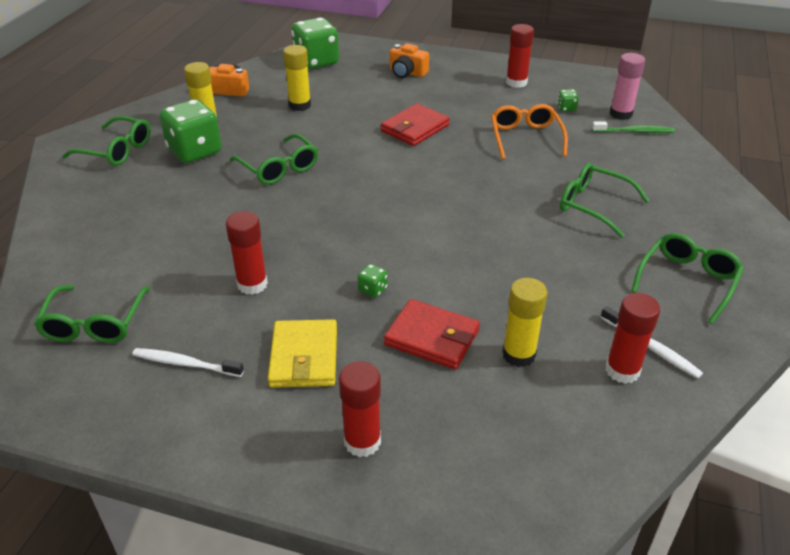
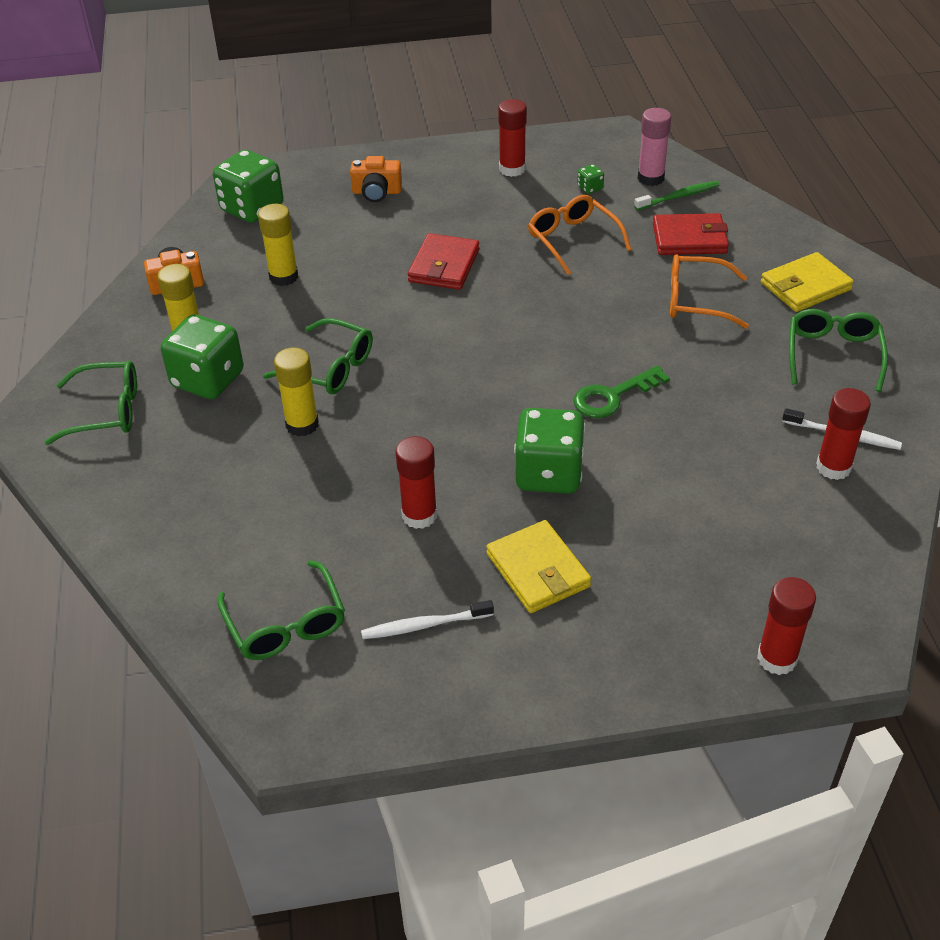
camera: 25 degrees left, 5 degrees up
(362, 441) = (658, 627): red glue stick -> red glue stick (777, 658)
(373, 289) = (548, 474): green dice -> green dice, size x2.41
(432, 337) = (644, 502): red wallet -> red wallet (689, 239)
(469, 251) = (612, 396): none -> green key
(519, 354) = (735, 487): yellow glue stick -> yellow glue stick (302, 425)
(593, 205) = (696, 301): green glasses -> orange glasses
(699, 222) = (805, 286): none -> yellow wallet

